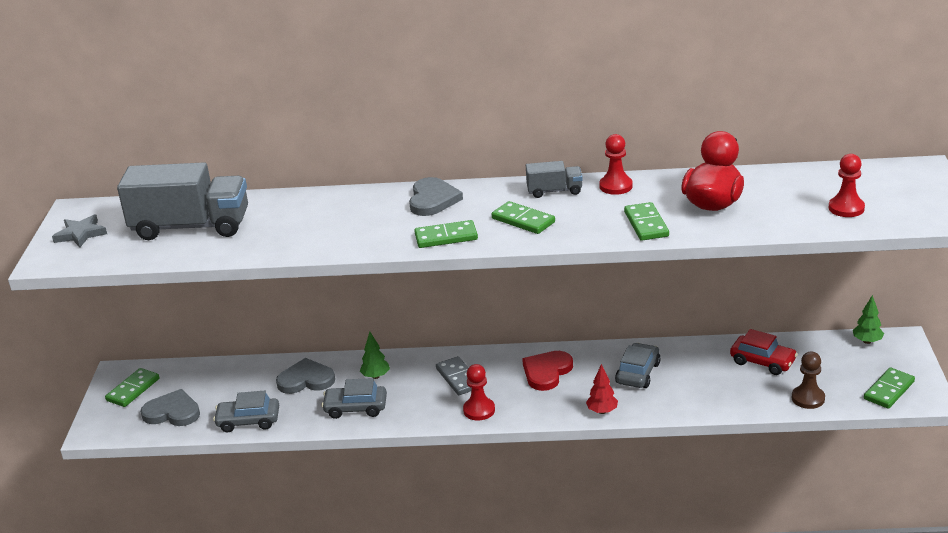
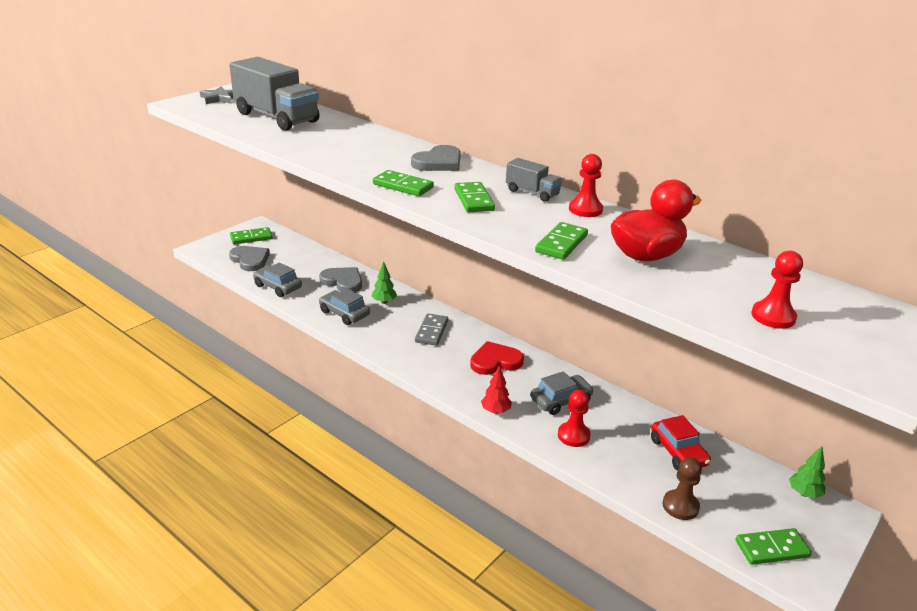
camera: 35 degrees right, 0 degrees up
(479, 410) = (414, 359): red pawn -> red pawn (573, 435)

